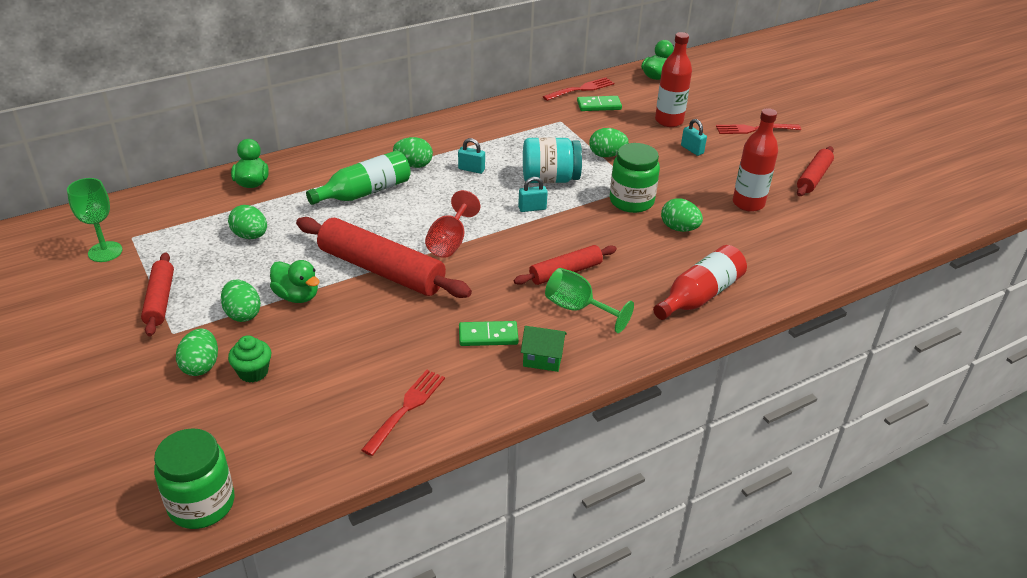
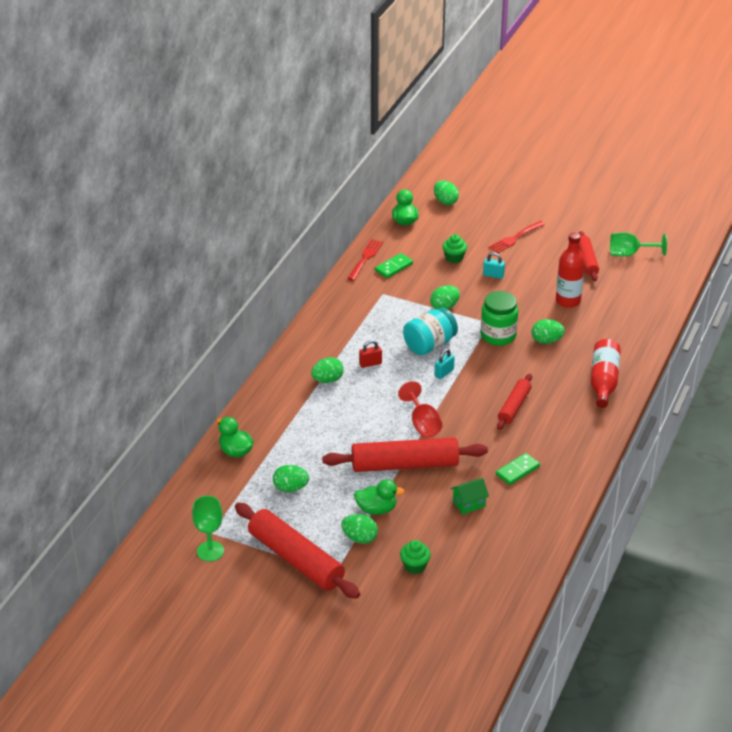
camera: 35 degrees left, 0 degrees up
(160, 300) = (296, 559): red rolling pin -> red rolling pin, size x1.78
(201, 366) = (380, 580): green egg -> green egg (445, 201)
(201, 504) = (484, 643): green jar -> none
(365, 192) = (322, 418): green bottle -> none
(406, 408) = (524, 536): red fork -> none
(471, 169) = (370, 364): turquoise padlock -> red padlock
(542, 359) = (562, 467): green house -> green house (469, 504)
(578, 309) = (547, 426): green goblet -> green goblet (629, 254)
(669, 121) = (454, 258): red bottle -> green cupcake

